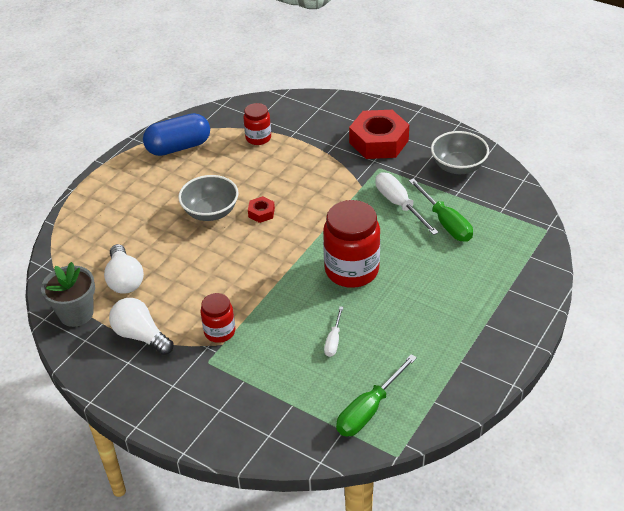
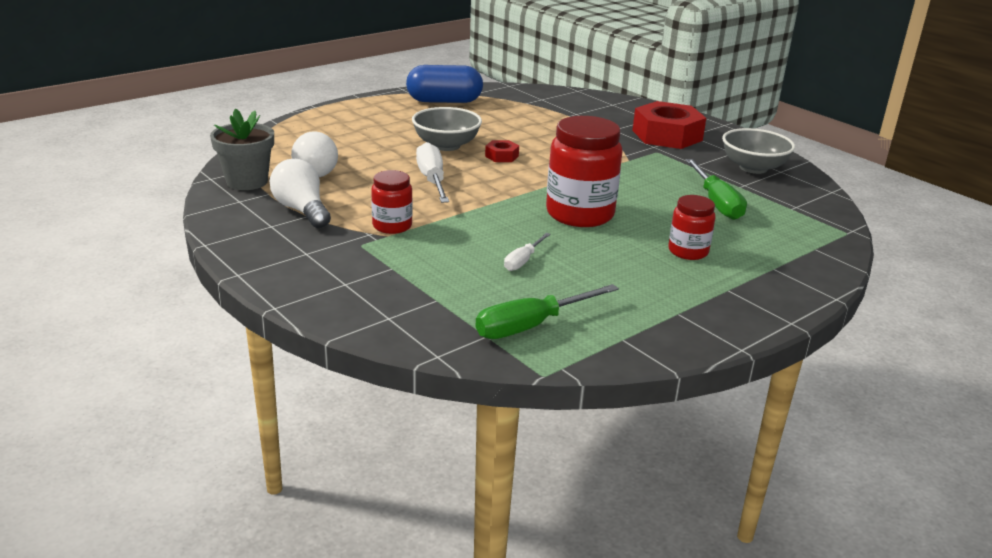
camera: 15 degrees right, 15 degrees down
(258, 138) = (533, 110): red jar -> red jar (688, 251)
(399, 205) = (666, 180): white screwdriver -> white screwdriver (432, 180)

